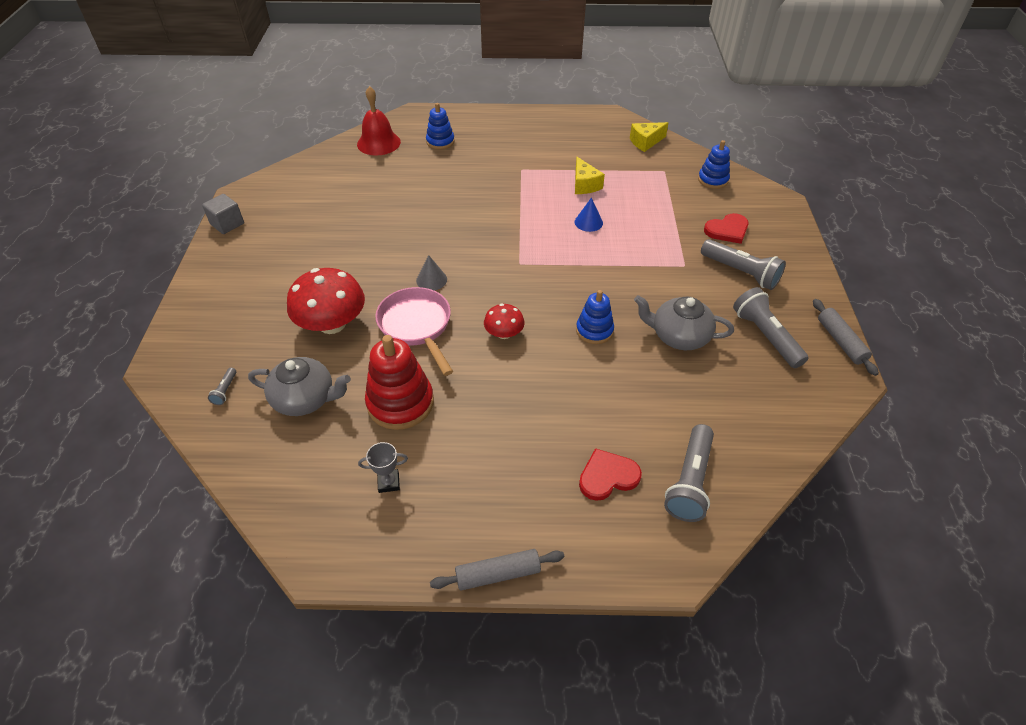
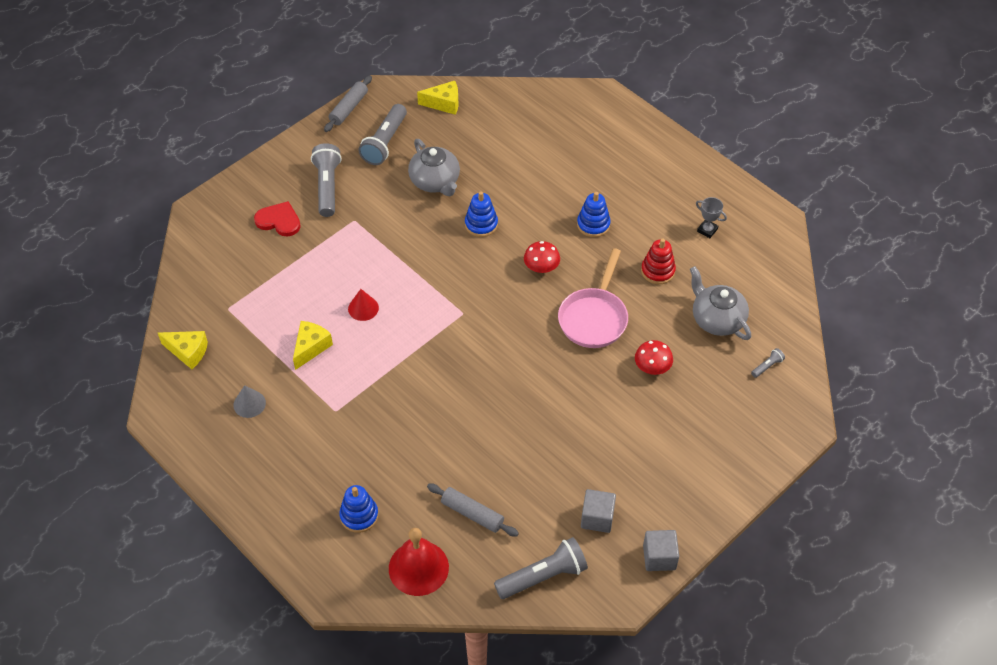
camera: 135 degrees left, 5 degrees up
(290, 218) = (597, 518): none -> grey cube
(332, 324) = (652, 367): red mushroom -> red mushroom, size x0.53
(400, 403) = (658, 271): red stacking toy -> red stacking toy, size x0.61
(431, 280) = (543, 350): grey cone -> grey cone (249, 404)
(498, 574) = (690, 150): grey rolling pin -> grey rolling pin (472, 514)
(588, 222) = (363, 308): blue cone -> red cone
(607, 476) = (584, 147): red heart -> none
(689, 481) = (545, 116): grey flashlight -> grey flashlight (543, 576)
(713, 180) = (209, 268): blue stacking toy -> blue stacking toy (593, 224)
(787, 412) = (444, 103): none -> yellow cheese

